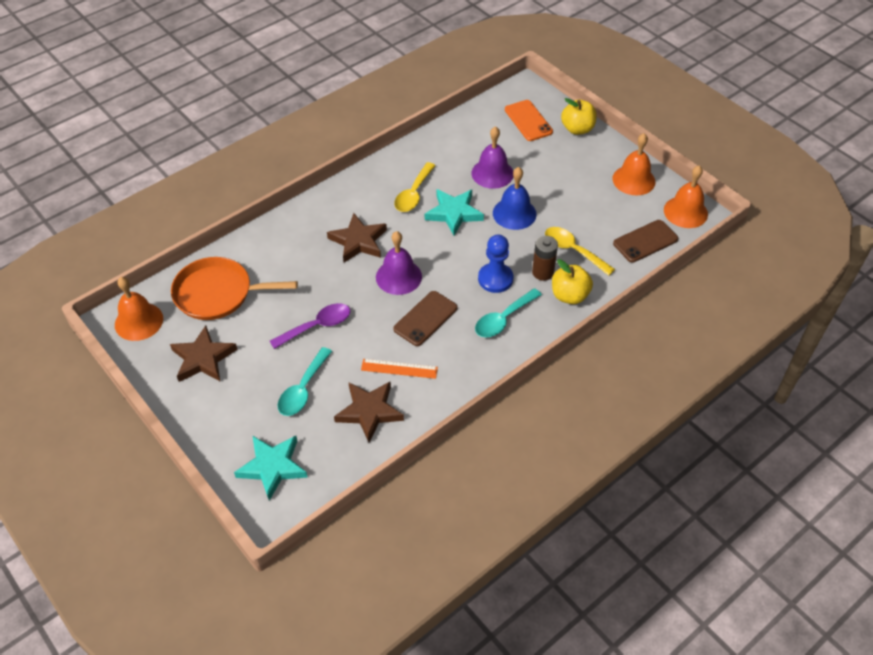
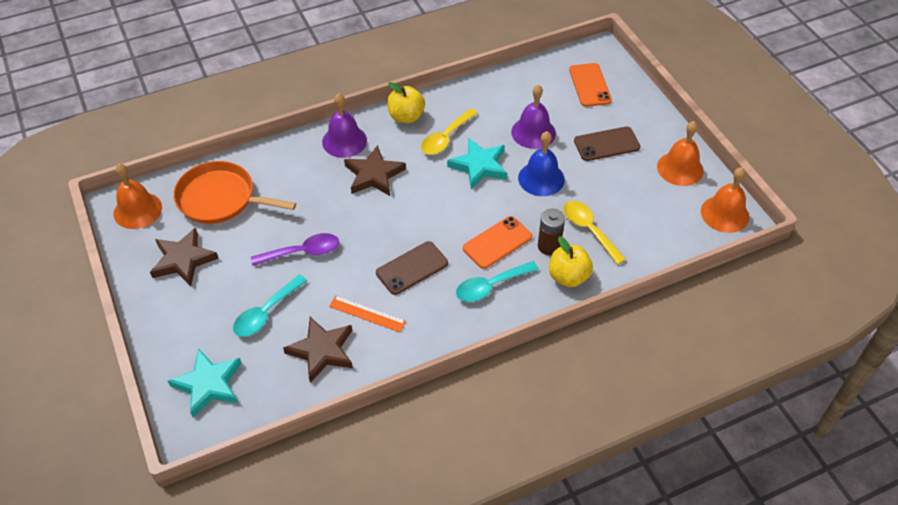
camera: 15 degrees right, 0 degrees up
(398, 276) = (400, 219): purple bell -> purple bell (344, 141)
(495, 279) = (497, 242): blue pawn -> orange phone
(577, 129) = (638, 103): yellow apple -> yellow apple (406, 117)
(645, 241) = (669, 236): brown phone -> brown phone (606, 144)

